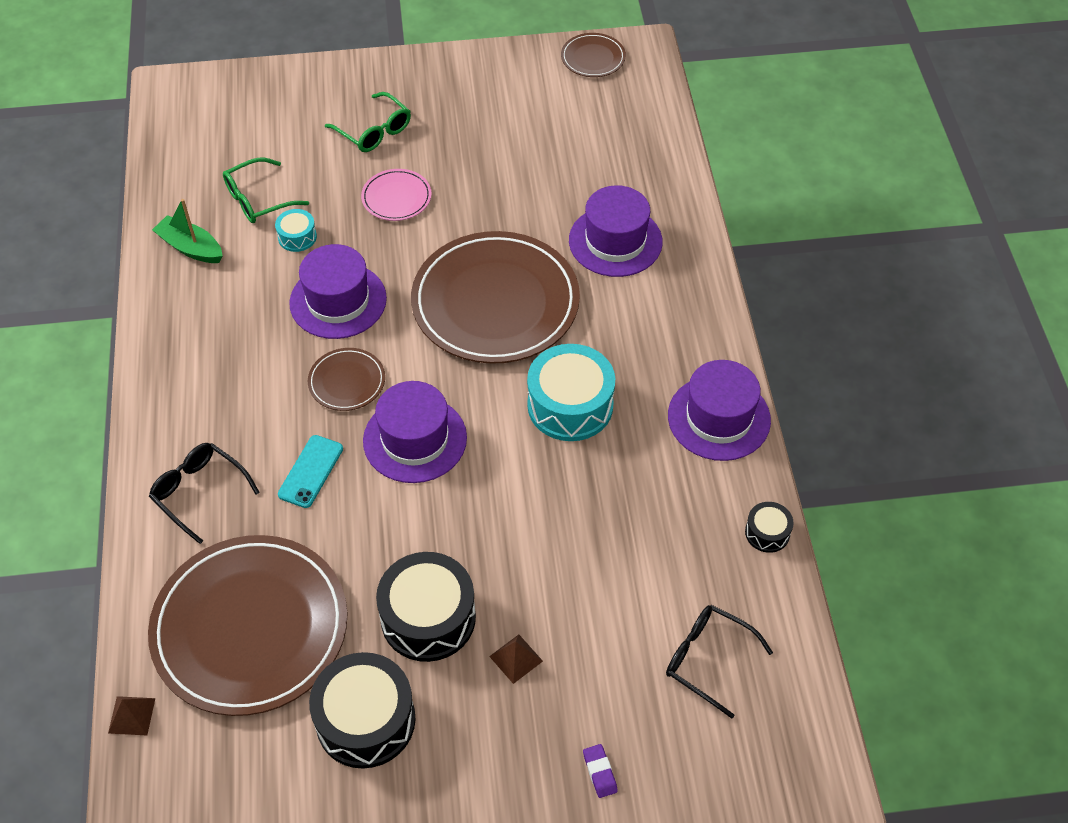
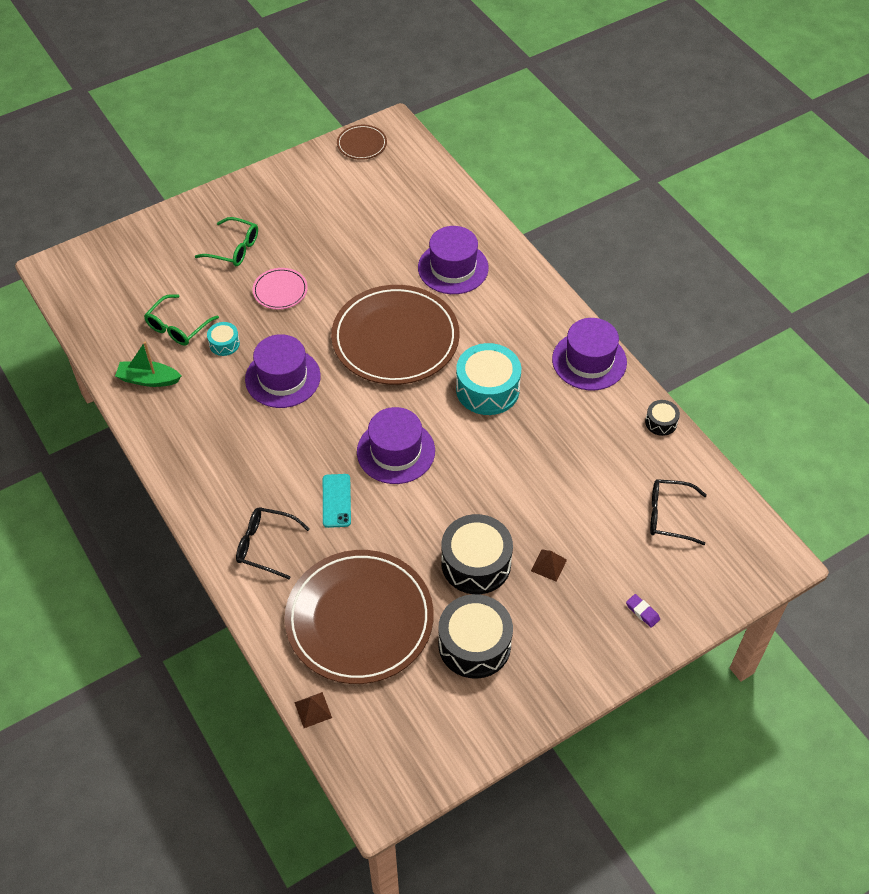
camera: 25 degrees left, 0 degrees up
(347, 382) = (324, 431): brown plate -> none

